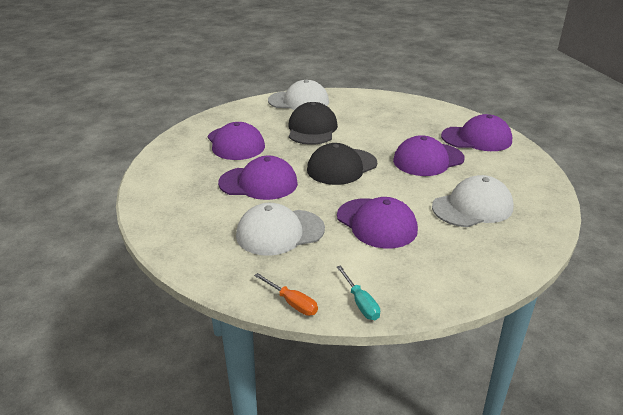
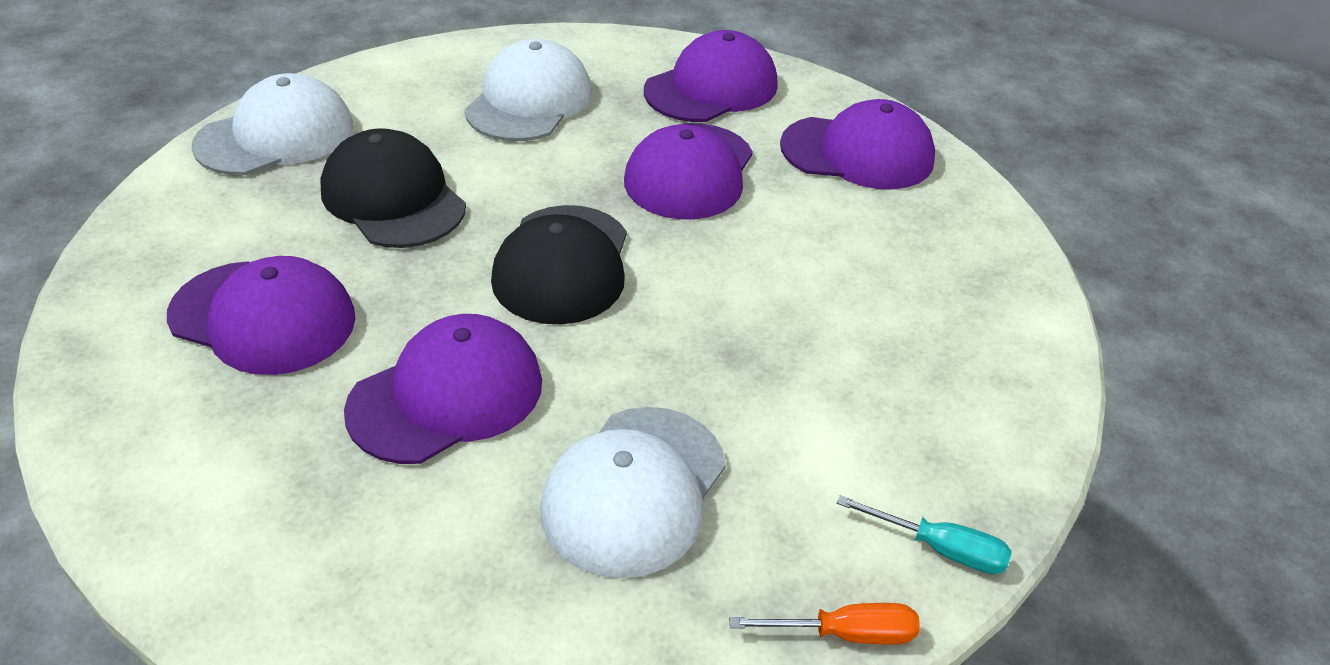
camera: 45 degrees left, 10 degrees up
(376, 223) = (769, 361): purple cap -> purple cap (858, 153)
(472, 207) = (865, 240): white cap -> white cap (529, 101)

